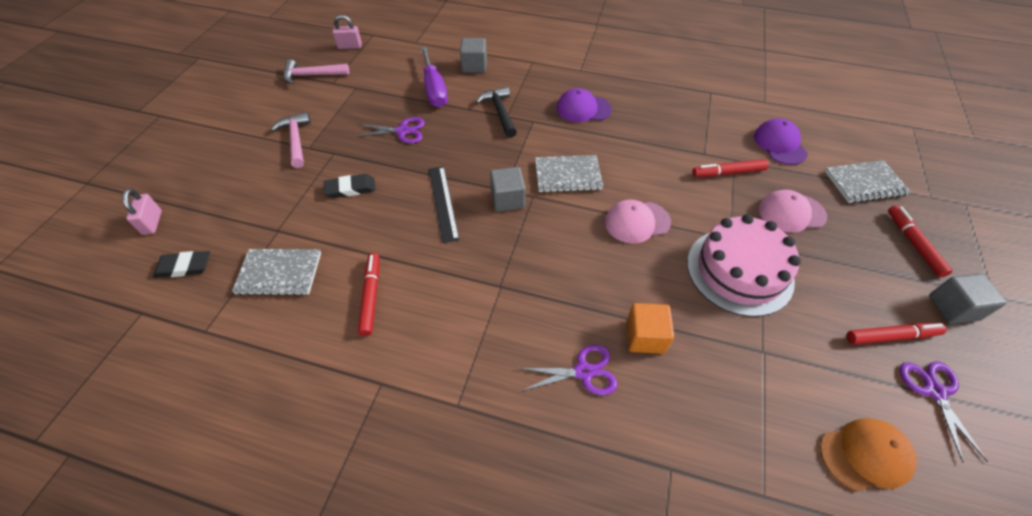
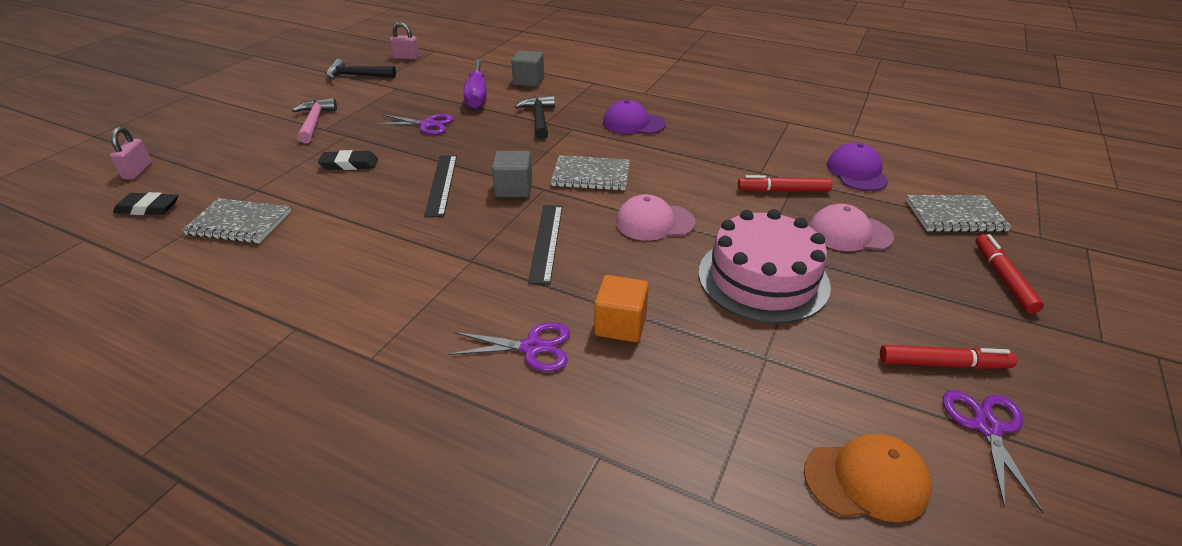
camera: 10 degrees right, 15 degrees down
(312, 75) = (357, 76): pink hammer -> black hammer
(371, 296) = (324, 252): red marker -> none
(556, 257) = (546, 242): none -> black ruler
(953, 308) = (1039, 346): grey cube -> none

